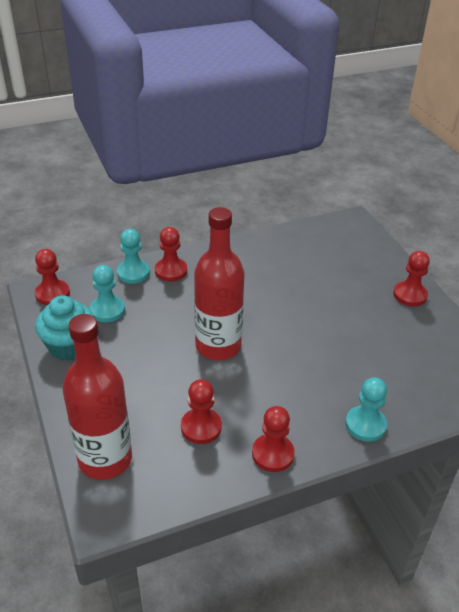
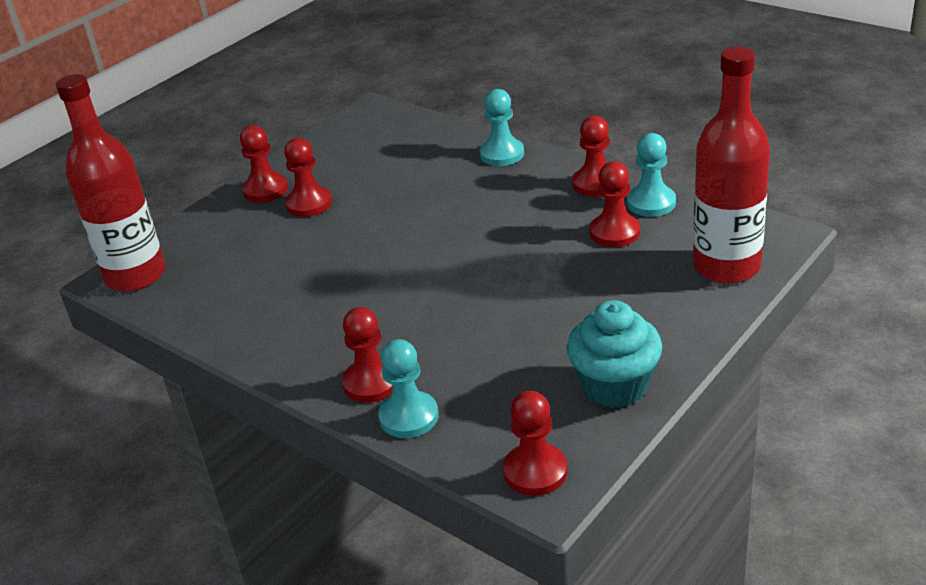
camera: 115 degrees left, 5 degrees down
(107, 310) = (513, 394): turquoise pawn -> turquoise pawn (651, 203)
(218, 346) = (485, 274): red bottle -> red bottle (135, 276)
(374, 307) = (309, 204): none -> red pawn

